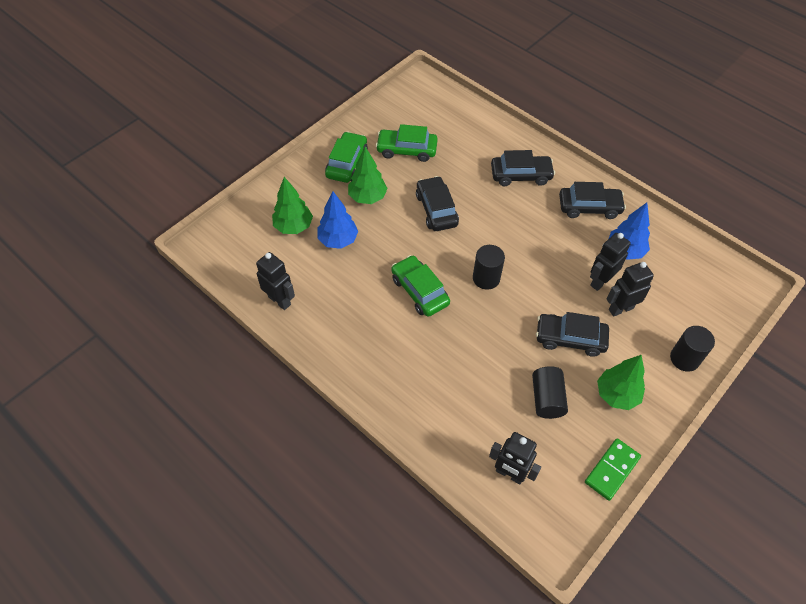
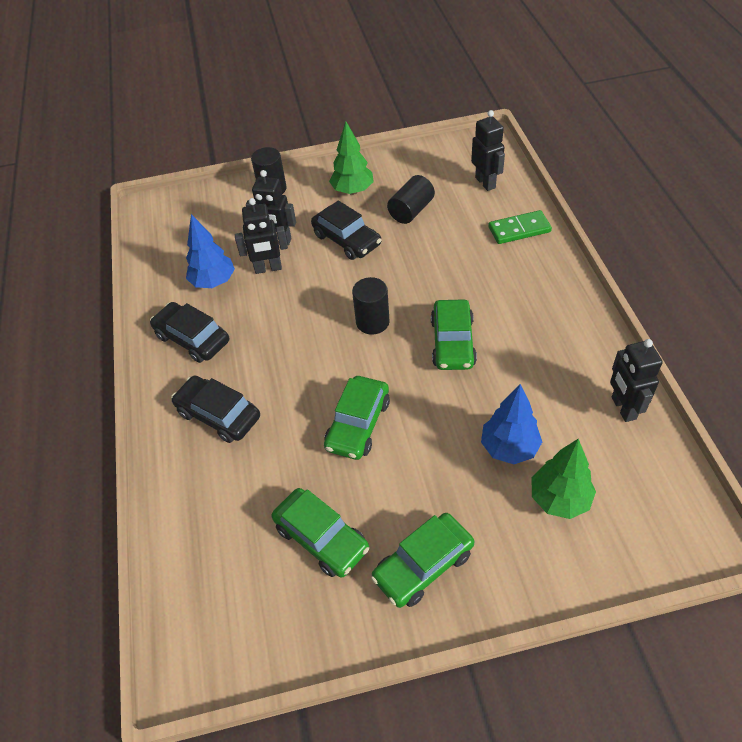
camera: 140 degrees left, 5 degrees down
(367, 197) = (431, 489): green tree -> none
(436, 210) = (358, 424): black car -> green car
(612, 470) = (406, 156): green domino -> green domino (519, 229)

